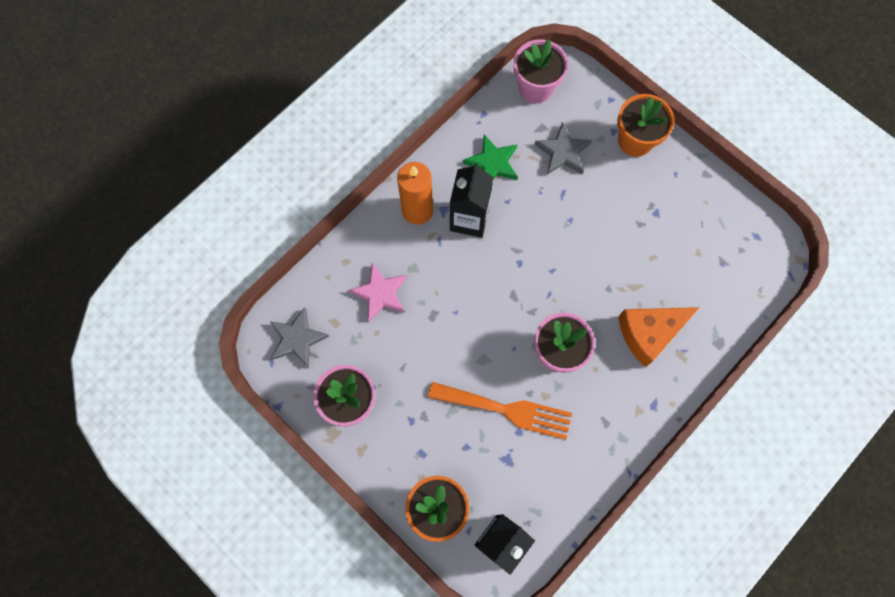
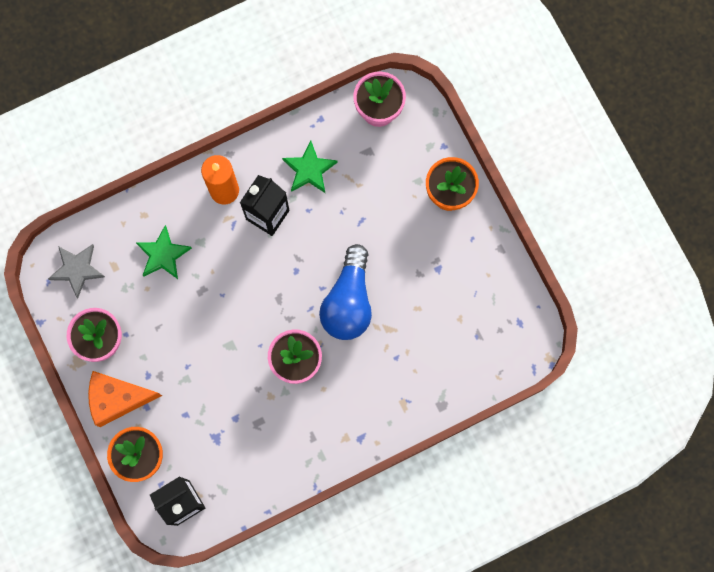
camera: 20 degrees right, 5 degrees up
(380, 293) = (163, 254): pink star -> green star
(506, 410) = (232, 396): orange fork -> none
(563, 152) = (377, 181): grey star -> none
(583, 274) = (348, 301): none -> blue light bulb
(649, 333) = (384, 375): orange cheese -> orange cheese (117, 399)

